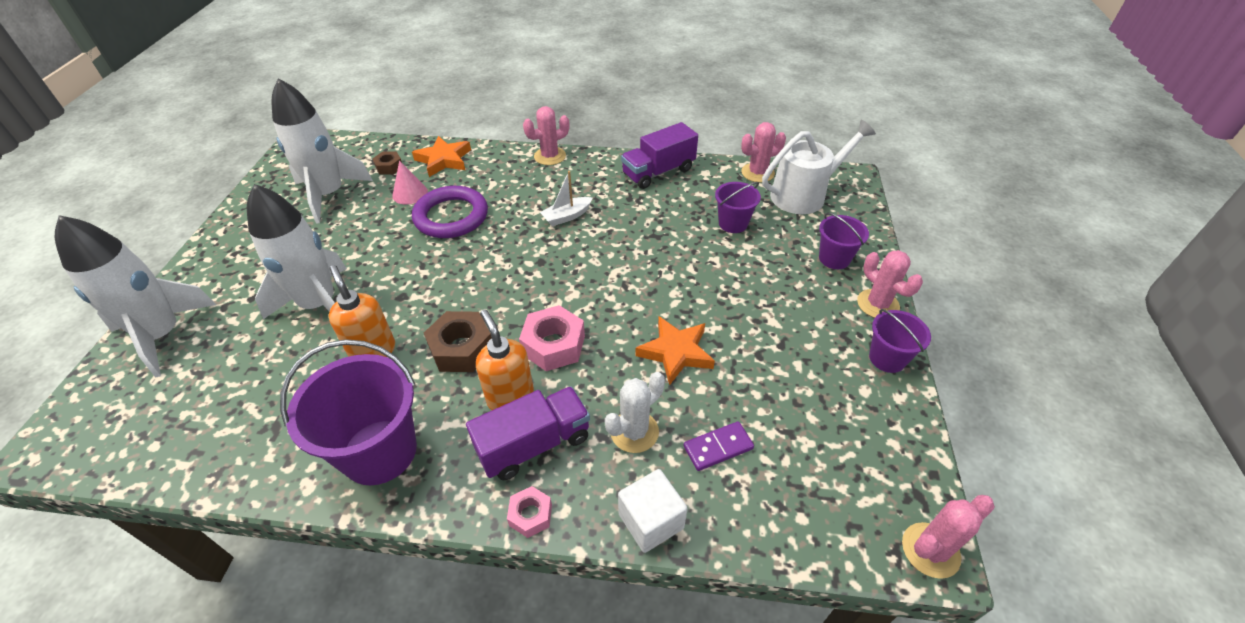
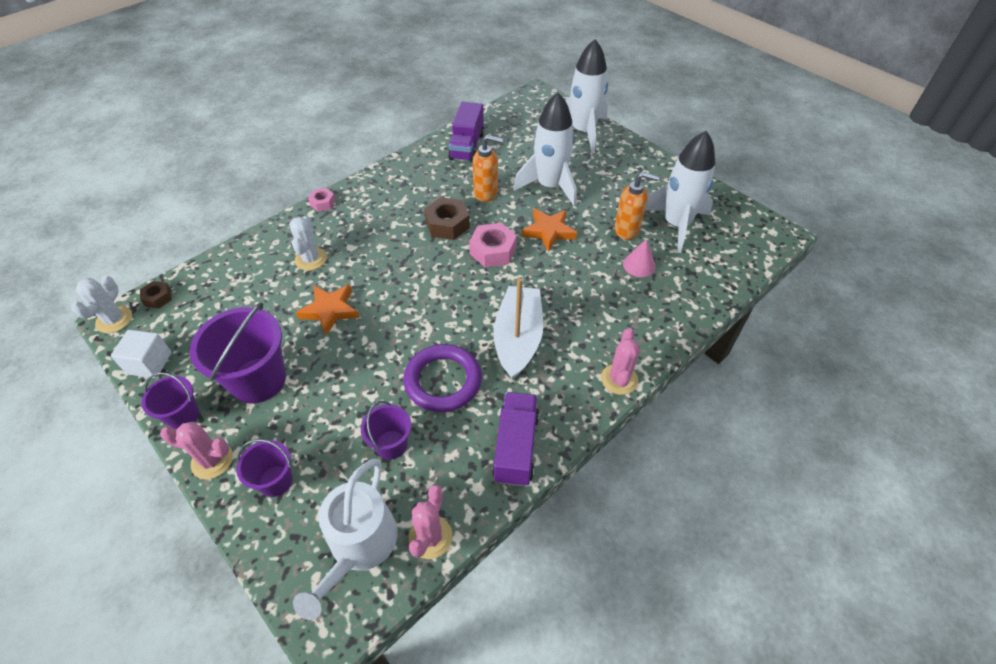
camera: 130 degrees right, 5 degrees up
(379, 451) = (416, 174): purple bucket -> purple bucket (258, 380)
(389, 167) = (691, 268): brown nut -> brown nut (158, 298)
(444, 160) = (675, 305): orange star -> orange star (549, 231)
(451, 216) = (585, 274): purple ring -> purple ring (443, 381)
(510, 397) = (391, 227): orange soap dispenser -> orange soap dispenser (627, 230)
(534, 444) = (353, 221): purple truck -> purple truck (467, 146)
(553, 345) = (404, 261): pink nut -> pink nut (493, 251)
(567, 216) = (518, 338): white boat -> white boat, size x2.00
(651, 521) = (266, 236): white cube -> white cube (150, 363)
(718, 447) = (259, 284): purple domino -> none
(930, 550) = (114, 320): pink cactus -> white cactus

